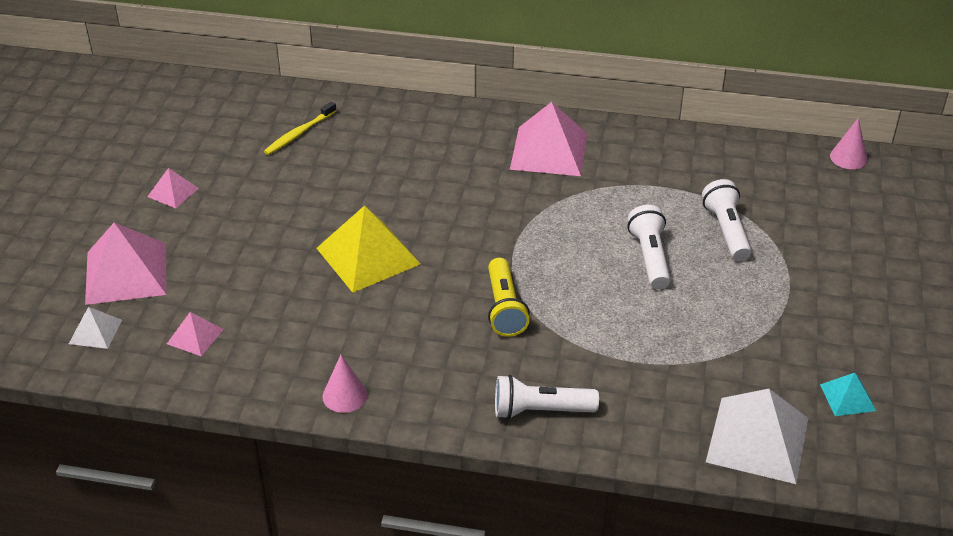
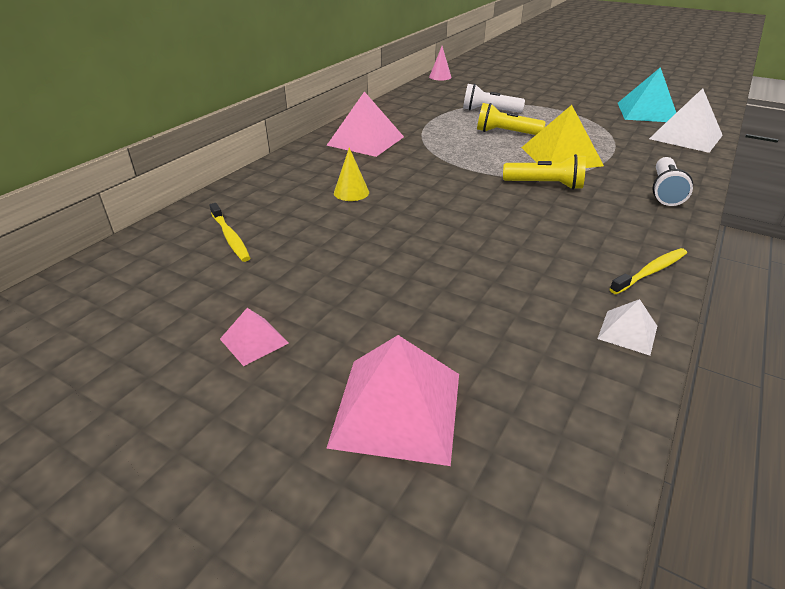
camera: 70 degrees left, 5 degrees down
(95, 331) = (516, 460): white pyramid -> white pyramid (627, 332)
(195, 336) = (546, 359): pink pyramid -> none
(344, 395) = (650, 271): pink cone -> yellow toothbrush
(368, 256) = (452, 230): yellow pyramid -> yellow pyramid (561, 156)
(413, 175) = (351, 192): none -> yellow cone
(650, 257) = (505, 133): white flashlight -> yellow flashlight
(847, 397) = (647, 112): turquoise pyramid -> turquoise pyramid, size x2.00

